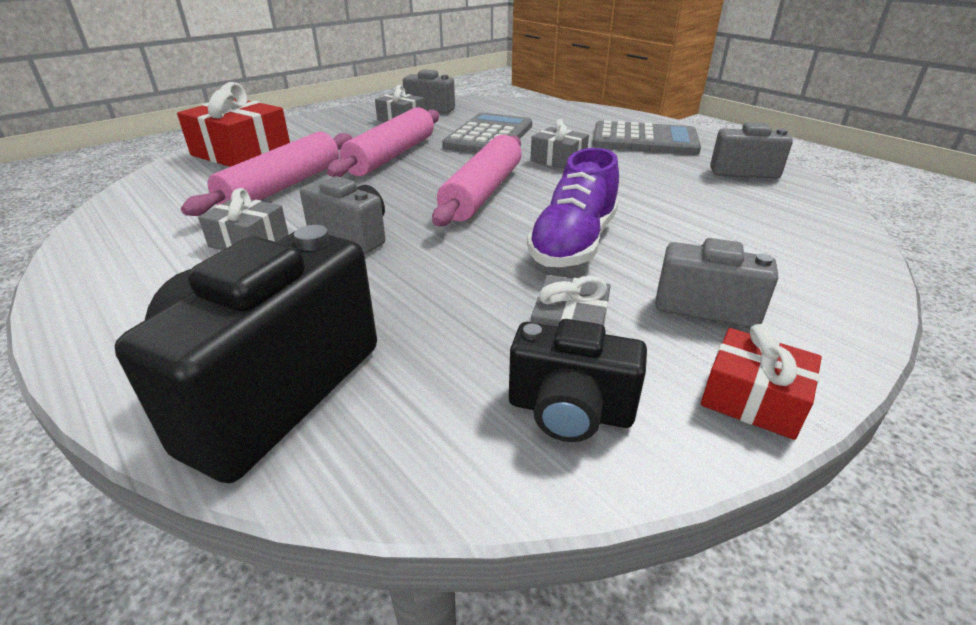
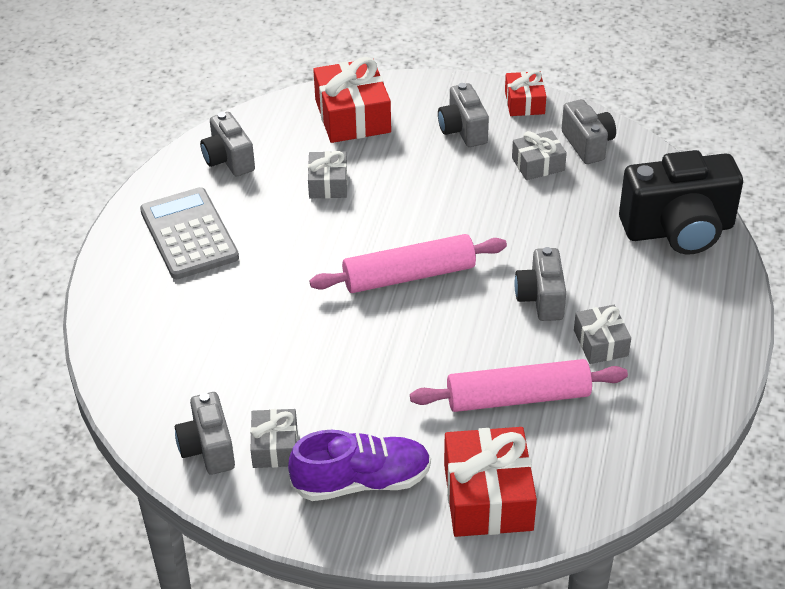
camera: 125 degrees left, 10 degrees up
(391, 155) = (387, 378): pink rolling pin -> none
(489, 136) = (269, 342): grey calculator -> none
(558, 160) = (295, 266): grey gift -> grey gift (328, 184)
(570, 411) = (587, 144): black camera -> grey camera
(573, 243) = (444, 198): purple shoe -> purple shoe (362, 481)
(791, 244) = (352, 116): none -> red gift

